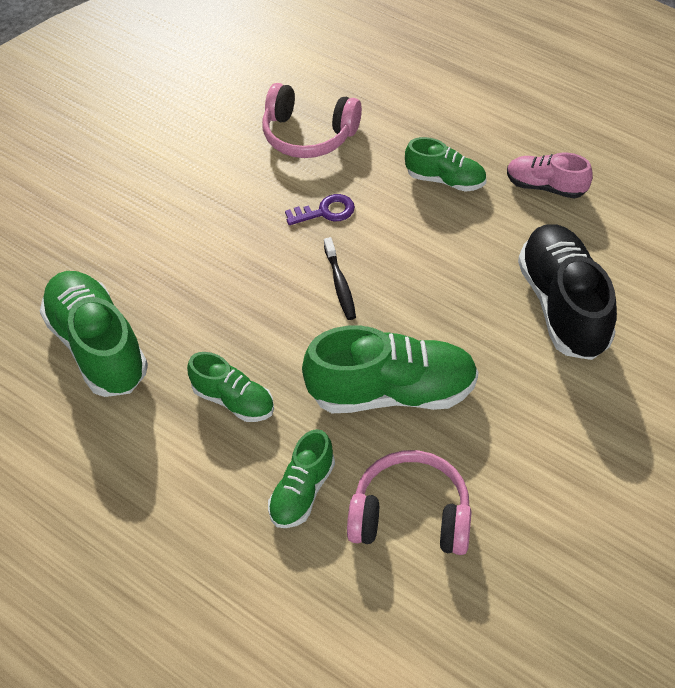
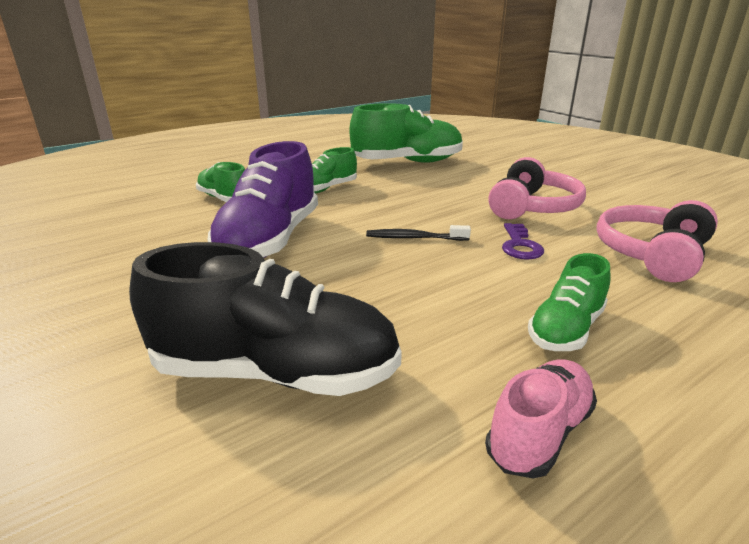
camera: 105 degrees right, 25 degrees down
(392, 392) = (270, 240): green shoe -> purple shoe
(411, 516) = (149, 228): pink headphones -> pink headphones (532, 207)

